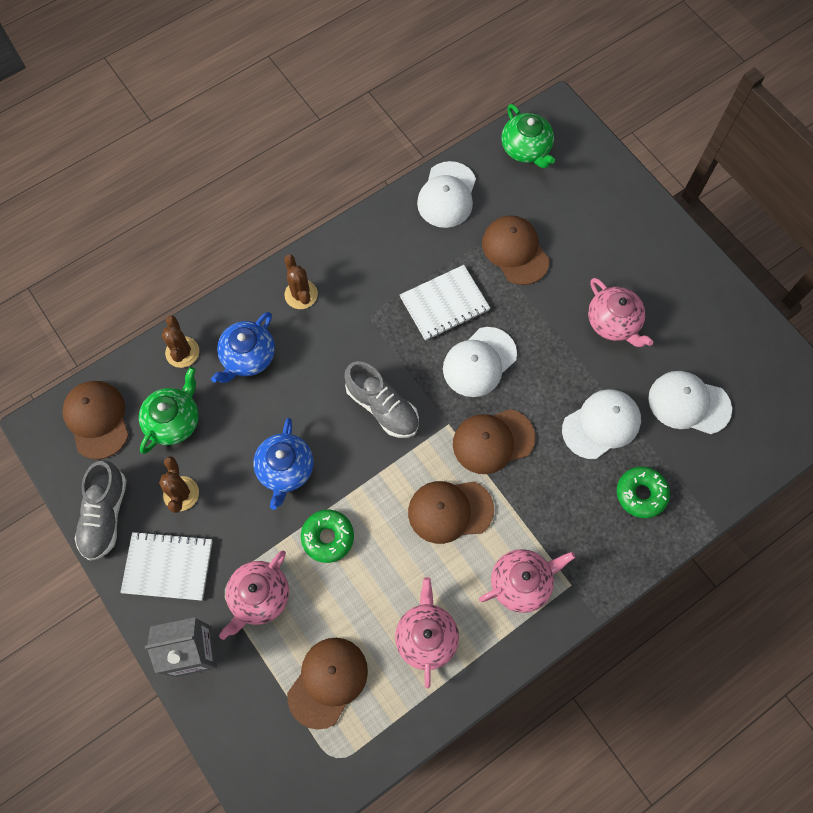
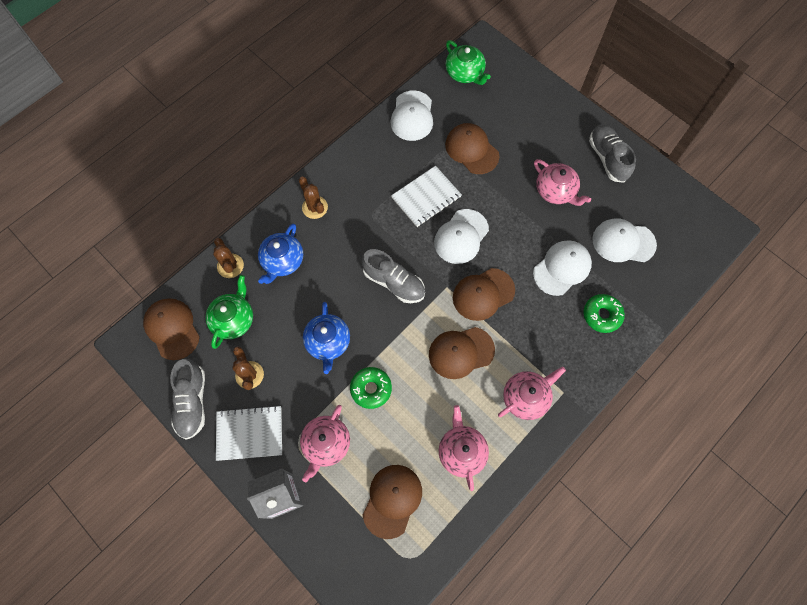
camera: 10 degrees left, 0 degrees up
(690, 290) = (607, 158): none -> grey shoe

